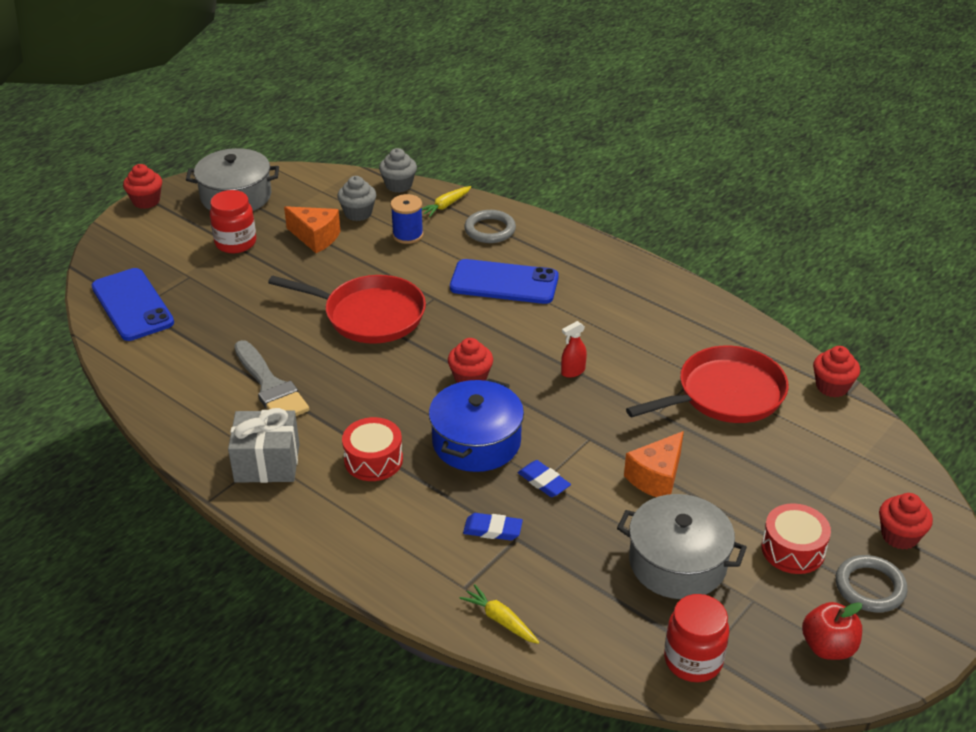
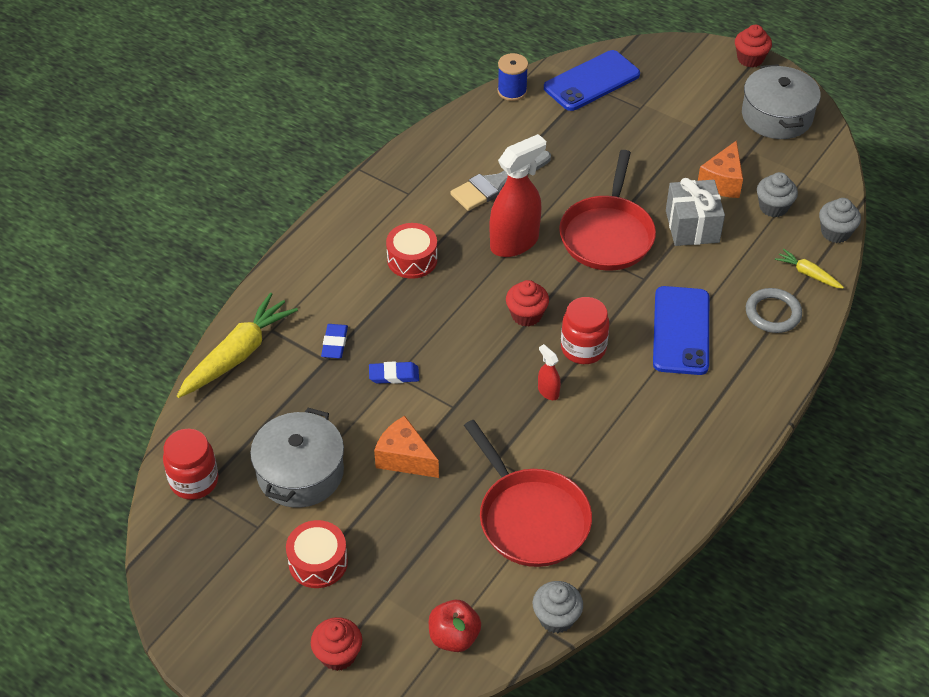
camera: 85 degrees right, 10 degrees up
(235, 243) = (699, 128): red jar -> red jar (583, 348)
(267, 463) = (403, 195): grey gift -> grey gift (692, 226)
(365, 379) = (514, 242): none -> red spray bottle
(407, 235) = (745, 249): blue spool -> blue spool (512, 91)
(476, 442) = (441, 325): blue pot -> none
(500, 620) = (238, 354): yellow carrot -> yellow carrot, size x2.00
(543, 482) = (394, 375): blue eraser -> blue eraser turned 45 degrees clockwise
(828, 647) = (205, 580): red apple -> red apple (454, 637)
(832, 387) = (556, 618): red cupcake -> grey cupcake
(870, 587) = (273, 620): grey ring -> none

